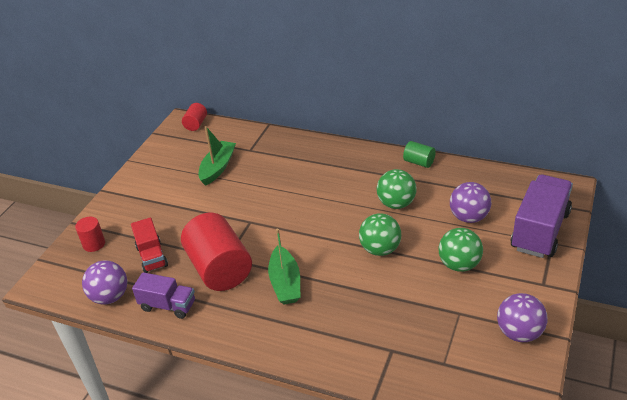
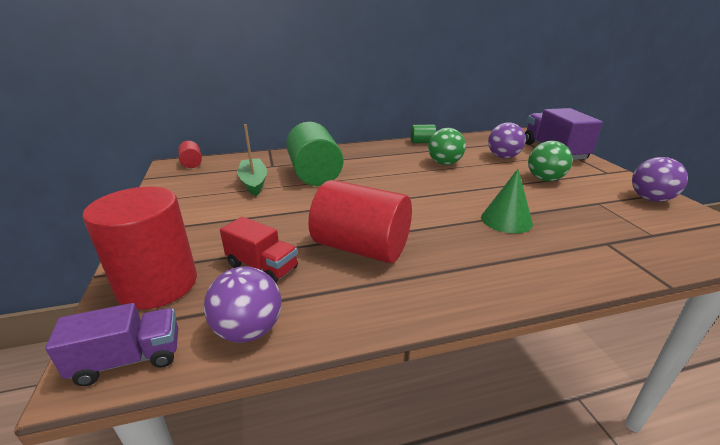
camera: 40 degrees left, 10 degrees down
(94, 244) = (158, 285): red cylinder -> red cylinder, size x2.14
(168, 305) = (346, 304): purple truck -> purple truck (129, 359)
(270, 175) = (315, 174): none -> green cylinder
(285, 283) = (443, 234): green boat -> none
(350, 292) = (506, 220): none -> green cone
(380, 249) = (479, 188): green ball -> none

